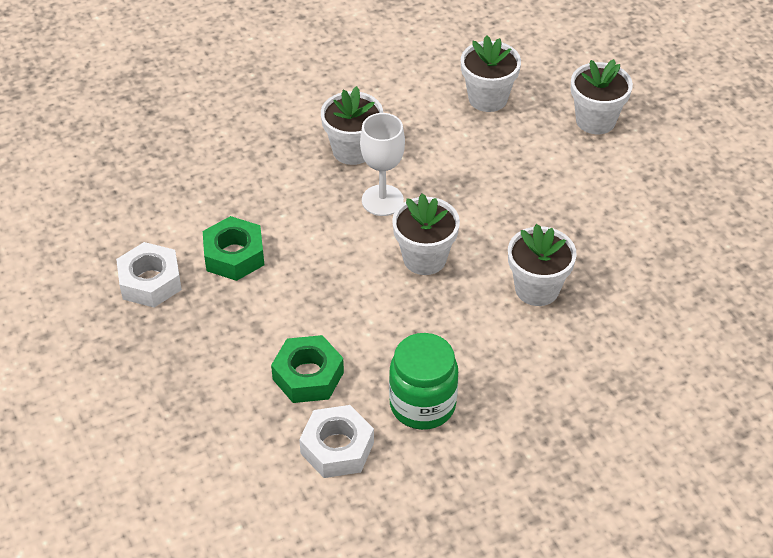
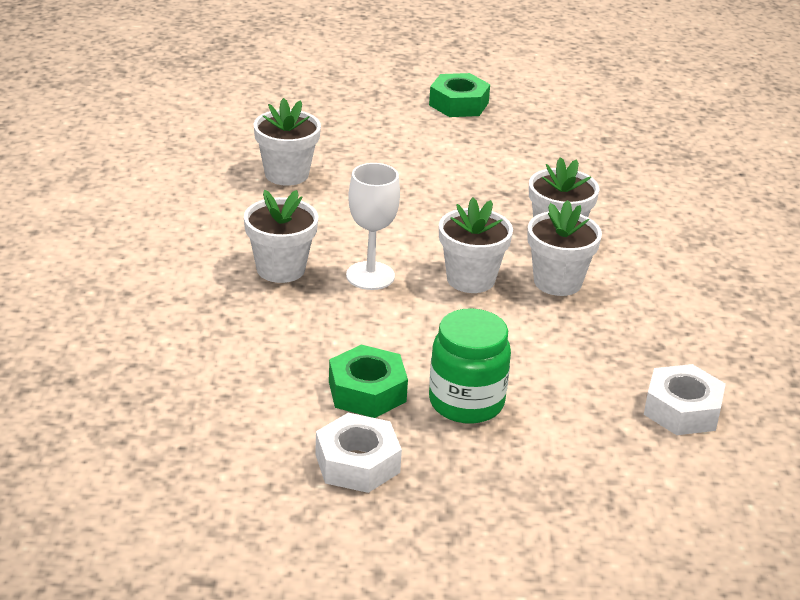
camera: 65 degrees left, 15 degrees down
(308, 376) = (576, 397): green nut -> green nut (458, 104)
(422, 405) = (657, 343): green jar -> green jar (466, 402)
(595, 120) = (373, 136): white flower pot -> white flower pot (557, 282)

